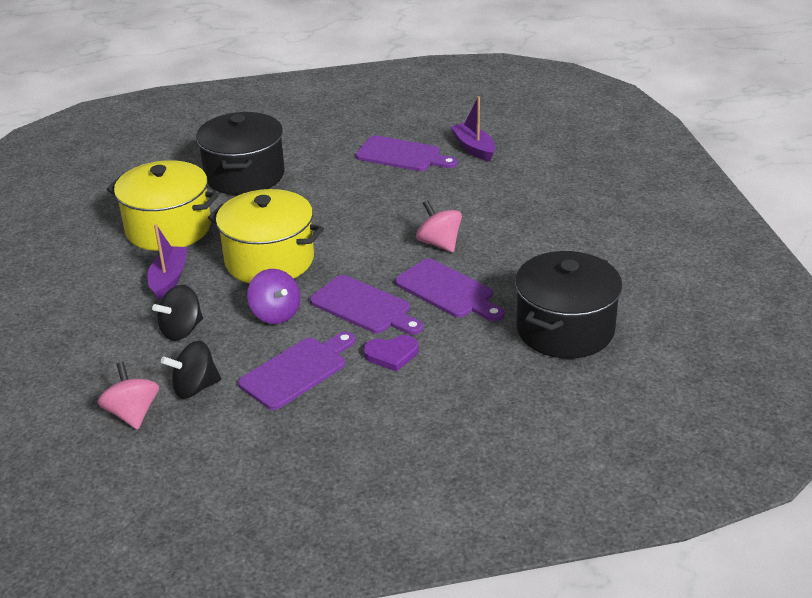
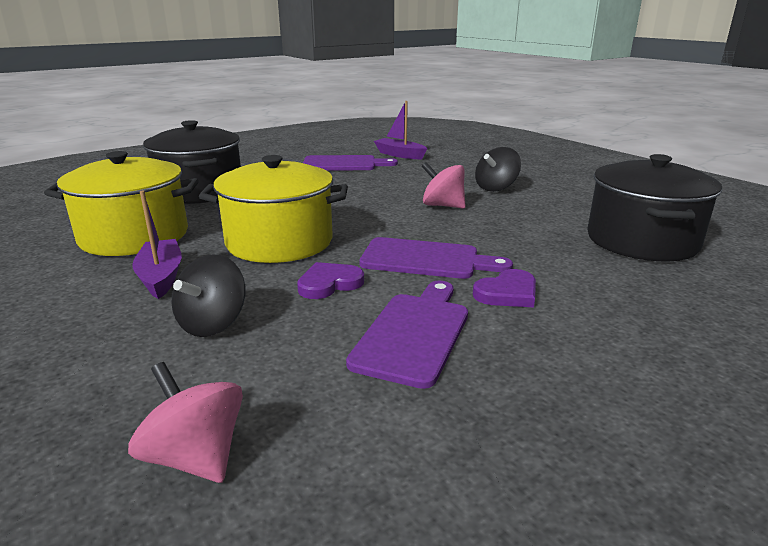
camera: 25 degrees left, 10 degrees down
(195, 388) = (283, 388): black spinning top -> black spinning top (496, 188)
(275, 314) = (329, 284): purple spinning top -> purple heart
(448, 291) = (495, 234): purple cutting board -> none

